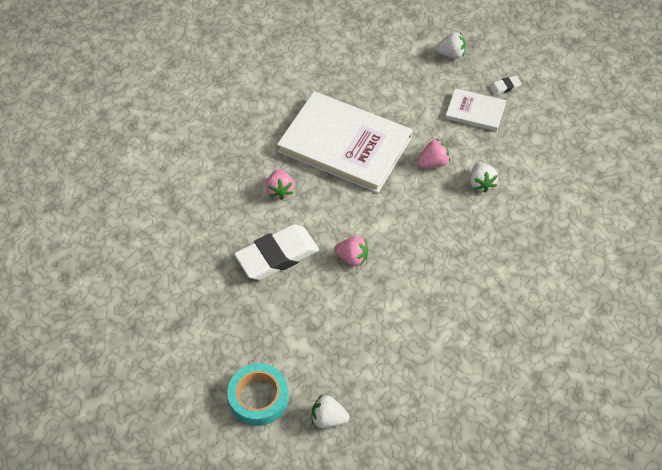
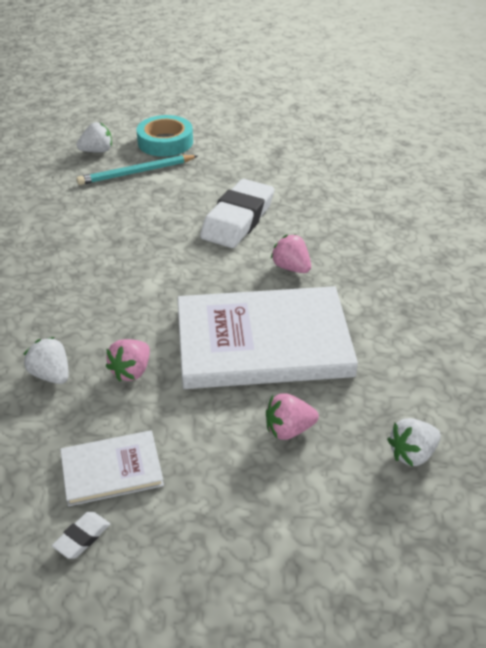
camera: 145 degrees right, 15 degrees down
(314, 362) = (136, 172): none -> turquoise pencil
(352, 257) = (160, 246): pink strawberry -> pink strawberry (289, 430)
(451, 54) = (212, 555): white strawberry -> white strawberry (412, 454)

